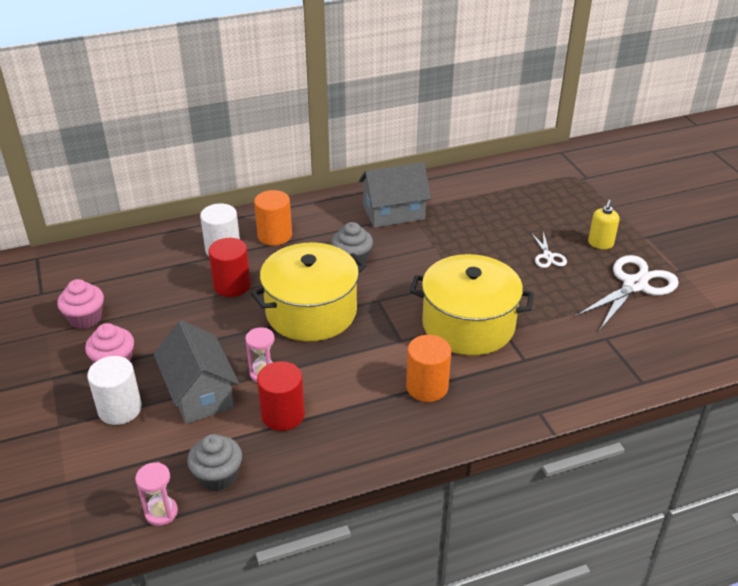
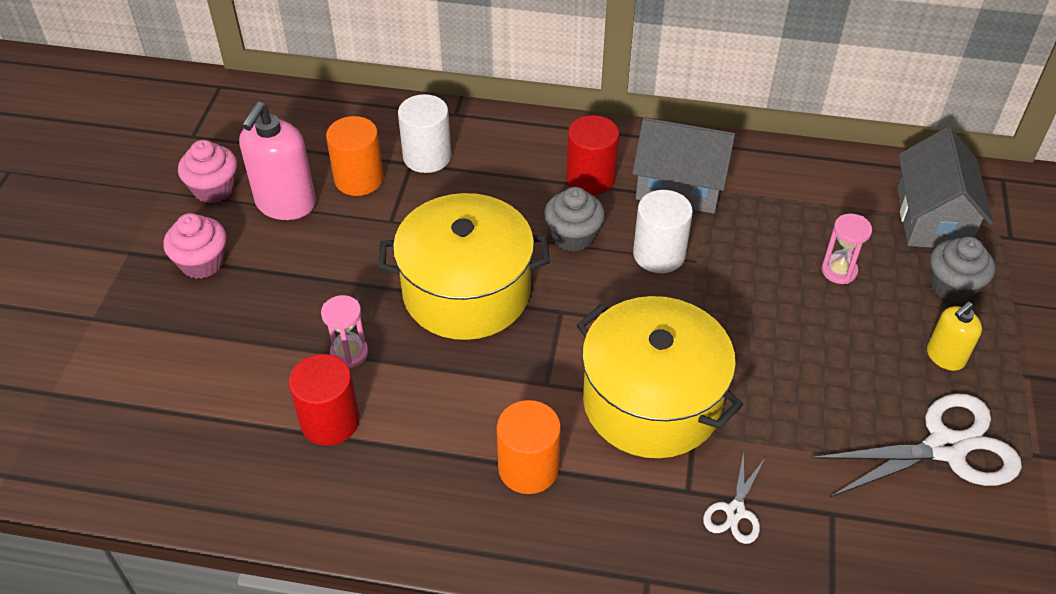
camera: 30 degrees right, 10 degrees up
(120, 409) = (166, 326): white cylinder -> white cylinder (659, 254)
(146, 308) = (285, 204): none -> pink soap dispenser
(161, 512) = (115, 482): pink hourglass -> pink hourglass (839, 271)
(199, 393) = (261, 346): grey house -> grey house (932, 218)
(218, 476) = (203, 467): grey cupcake -> grey cupcake (952, 286)
(232, 285) = (401, 213): red cylinder -> red cylinder (590, 178)
(274, 235) = (502, 161): orange cylinder -> orange cylinder (359, 179)
(548, 256) = (847, 344): white scissors -> white scissors (735, 512)

